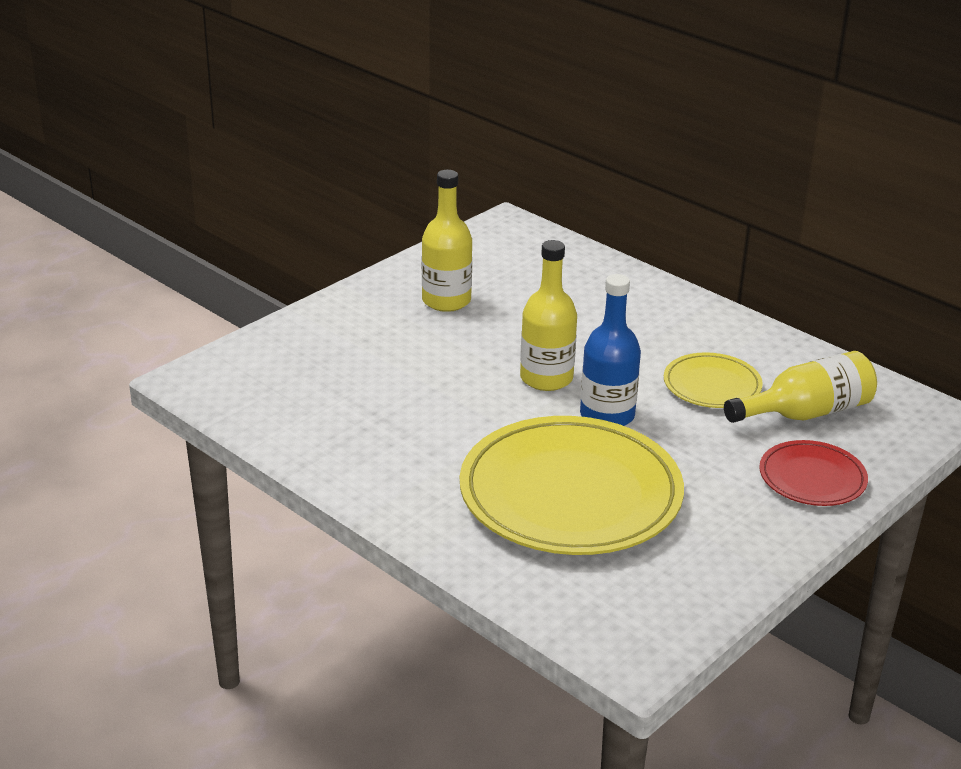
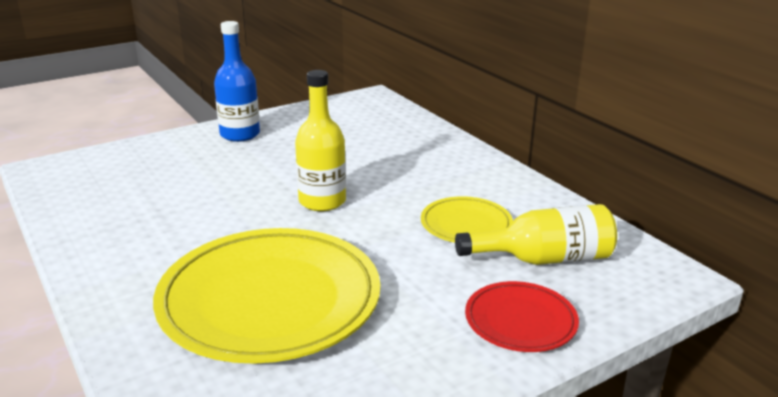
camera: 15 degrees right, 5 degrees down
(446, 301) = (285, 139): yellow bottle -> none
(607, 415) = (354, 237): blue bottle -> blue bottle (240, 134)

